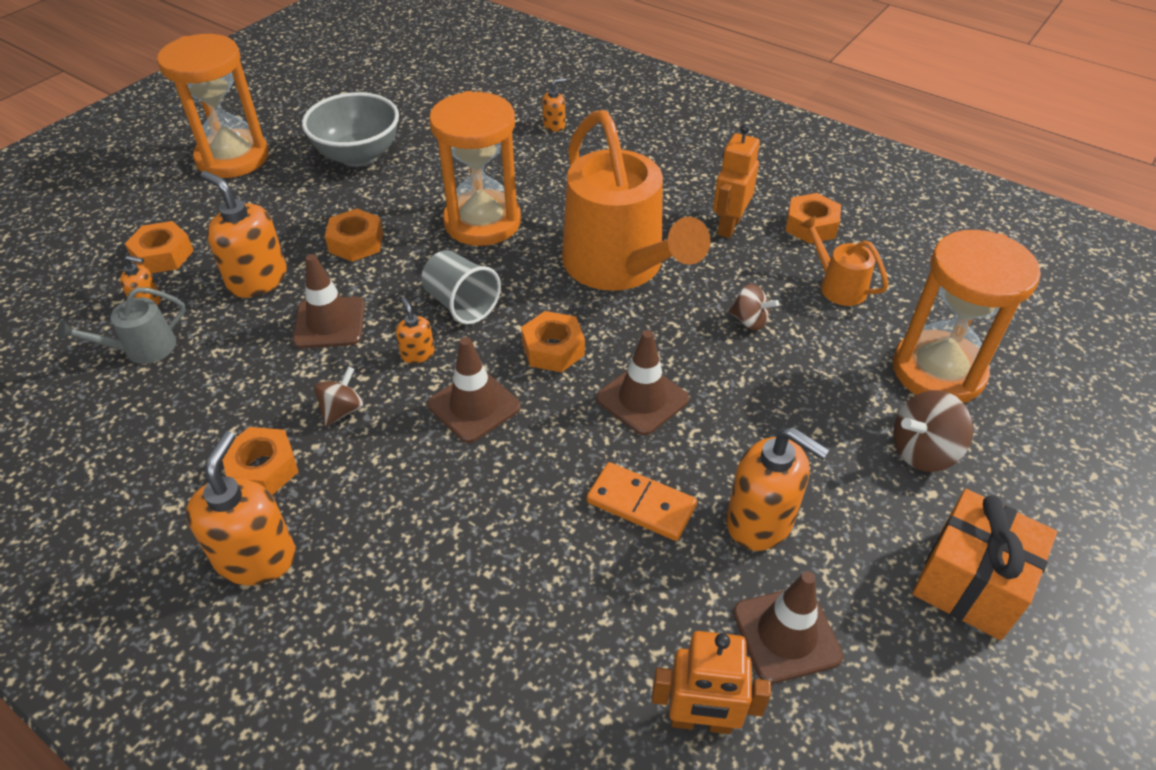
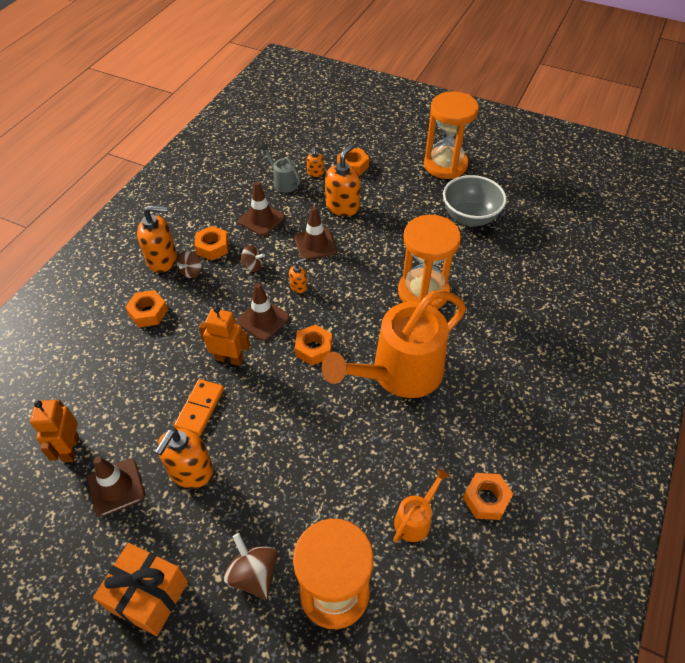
camera: 80 degrees right, 5 degrees up
(356, 242) = (385, 238): orange nut -> orange nut (148, 312)
(461, 304) = (343, 297): grey cup -> none
(554, 125) = (551, 312): orange soap dispenser -> none
(642, 399) = (279, 400): brown traffic cone -> brown traffic cone (261, 219)
(728, 226) = (466, 438): orange robot -> orange robot (229, 359)
(749, 321) = (362, 458): brown spinning top -> brown spinning top (191, 271)

